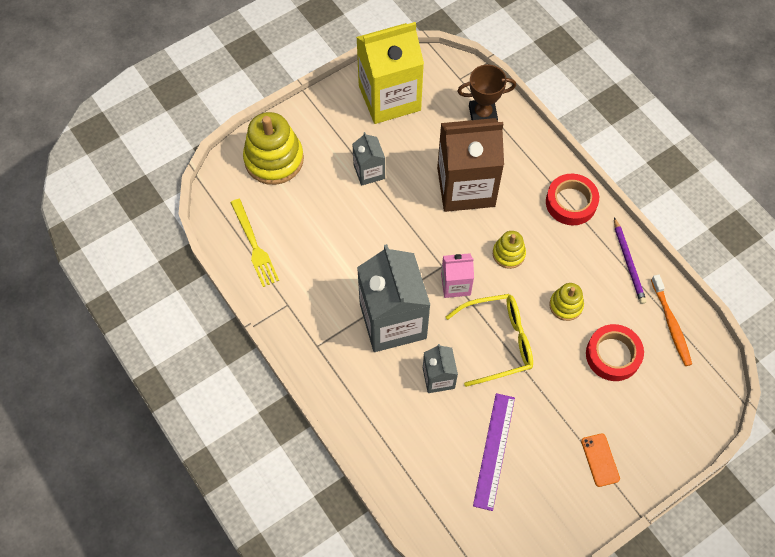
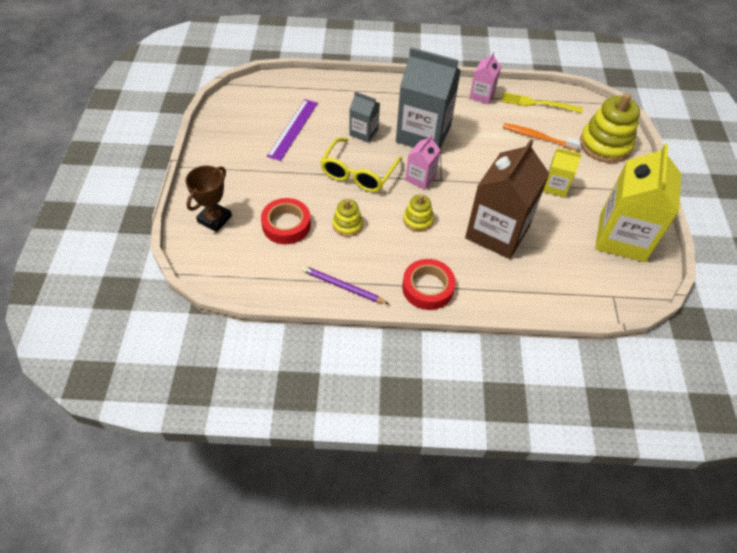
camera: 125 degrees right, 10 degrees down
(283, 304) = (482, 95): none -> pink carton
(369, 172) = (555, 187): grey carton -> yellow carton
(482, 114) = (562, 287): brown trophy -> brown trophy (214, 219)
(494, 450) = (293, 129): purple ruler -> purple ruler turned 60 degrees clockwise
(600, 460) = (232, 171): orange phone -> none
(671, 324) = (271, 275): orange toothbrush -> orange toothbrush (537, 137)

